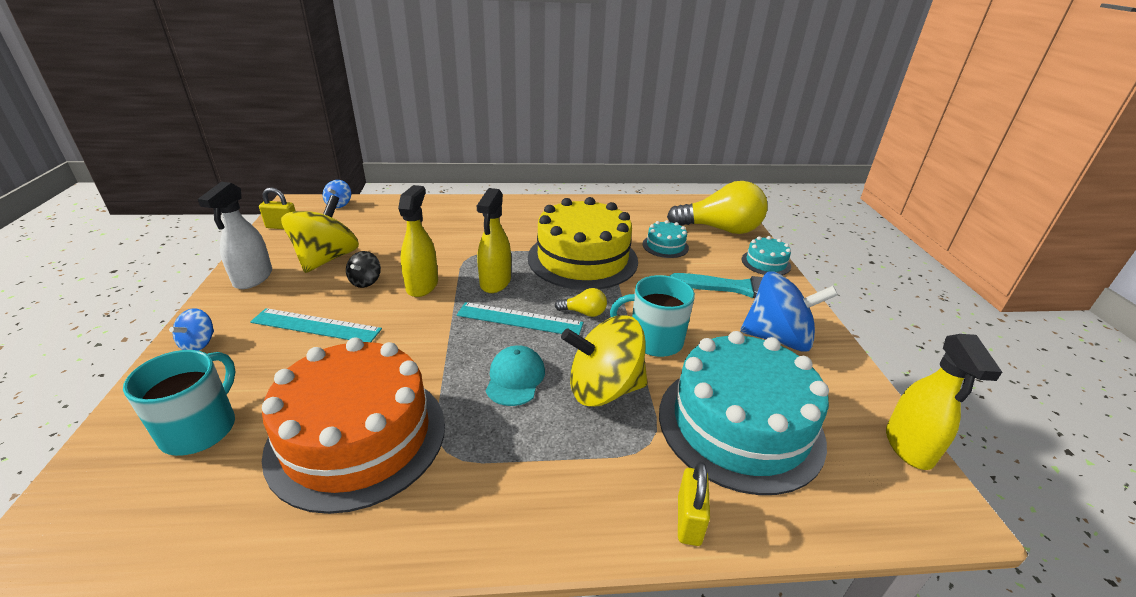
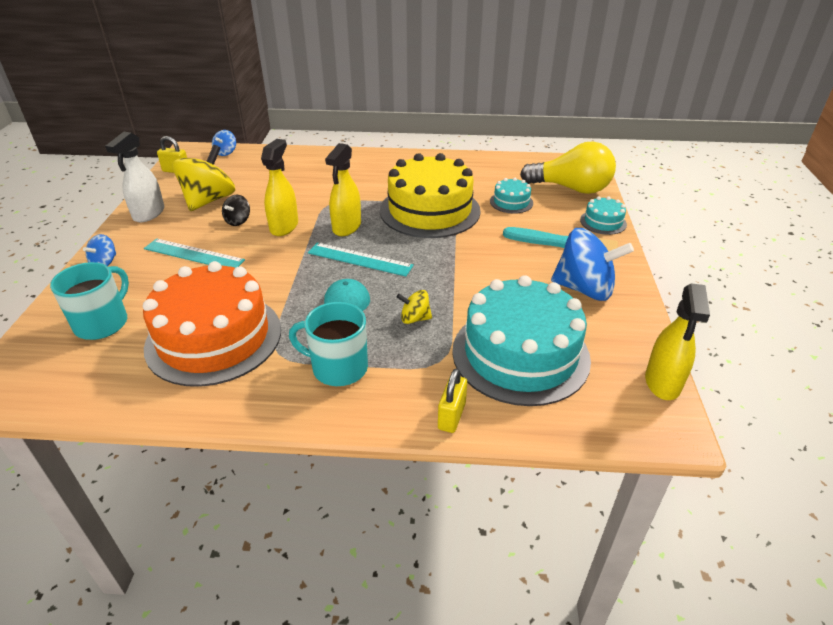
camera: 10 degrees right, 5 degrees up
(584, 313) = (416, 257): yellow light bulb -> none
(604, 389) = (414, 318): yellow spinning top -> yellow spinning top, size x0.48
(654, 341) = (470, 284): turquoise mug -> turquoise mug (338, 368)

